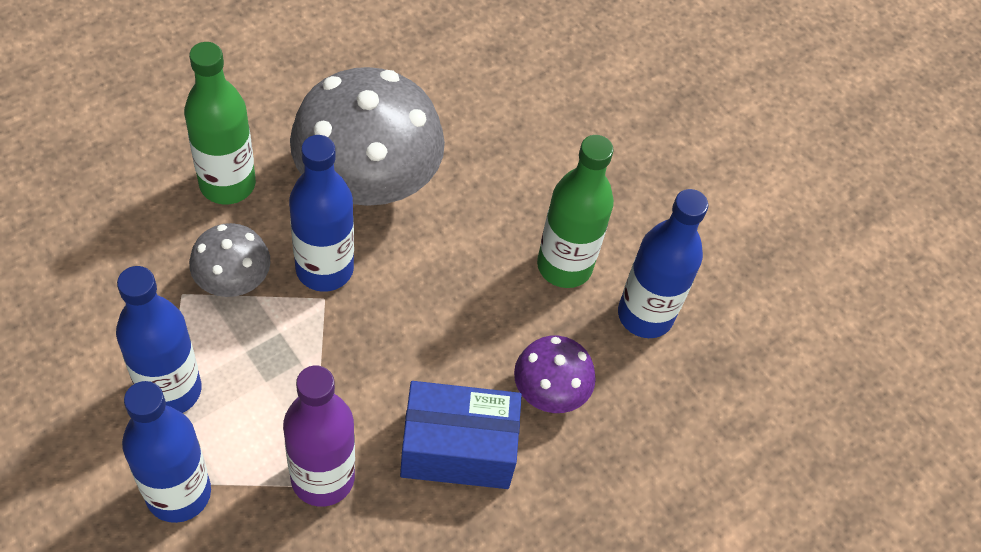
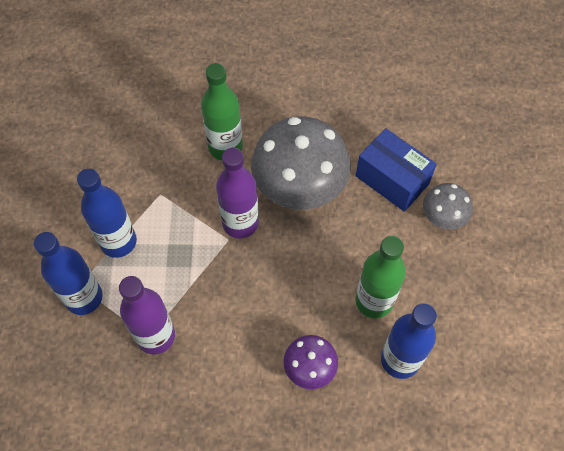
camera: 45 degrees right, 5 degrees up
(233, 280) = (190, 201): grey mushroom -> grey mushroom (443, 217)
(324, 269) = (240, 223): blue bottle -> purple bottle
(458, 449) = (235, 367): blue box -> blue box (392, 180)

